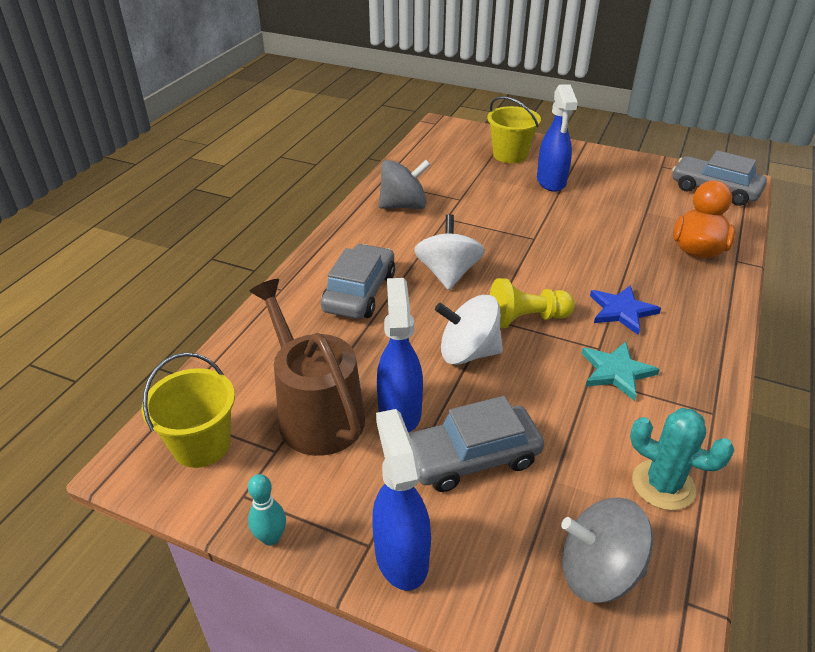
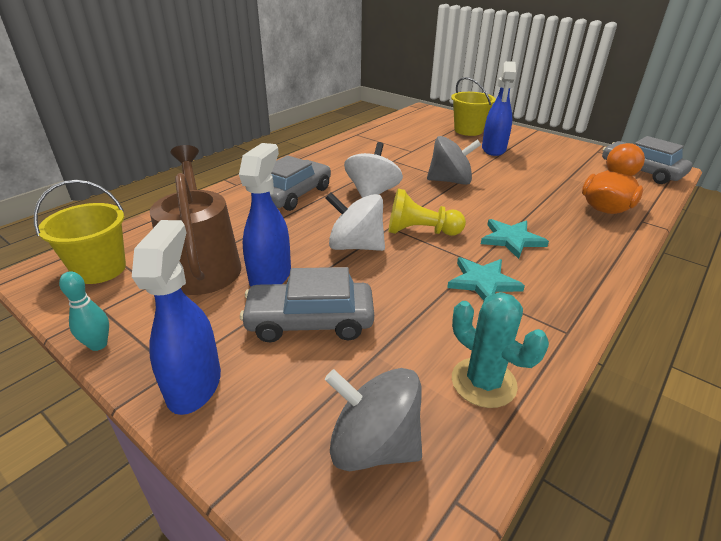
camera: 15 degrees right, 5 degrees down
(403, 206) = (364, 149): grey spinning top -> grey spinning top (450, 181)
(621, 311) = (511, 239): blue star -> turquoise star

